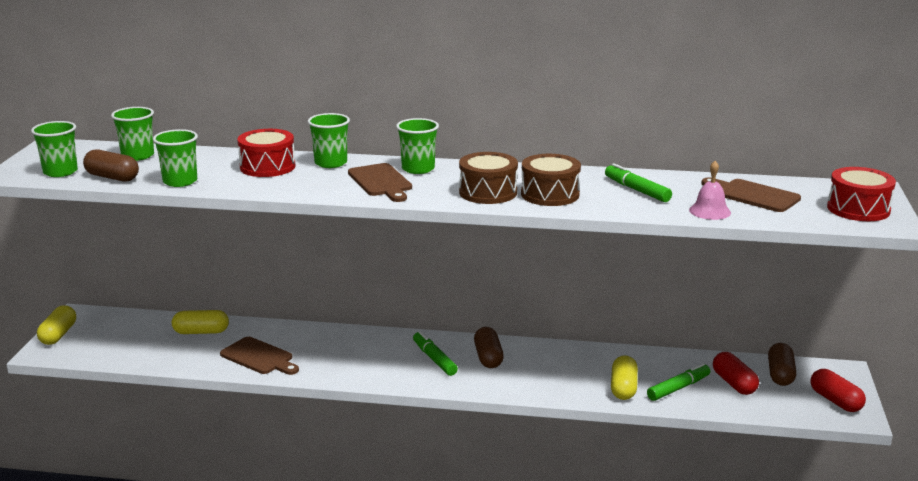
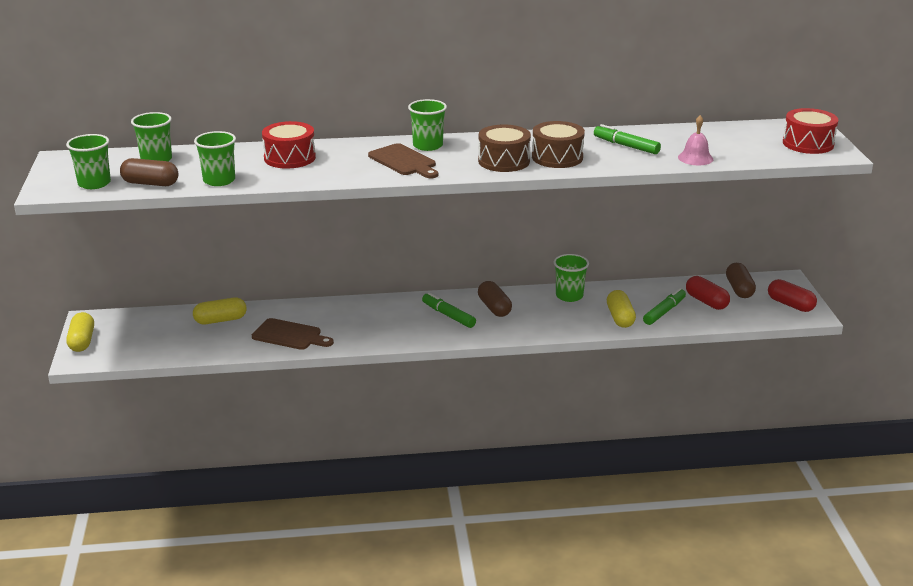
camera: 15 degrees left, 5 degrees up
(331, 163) = (345, 148): green cup -> green cup (569, 296)
(753, 195) = (721, 140): brown cutting board -> none

